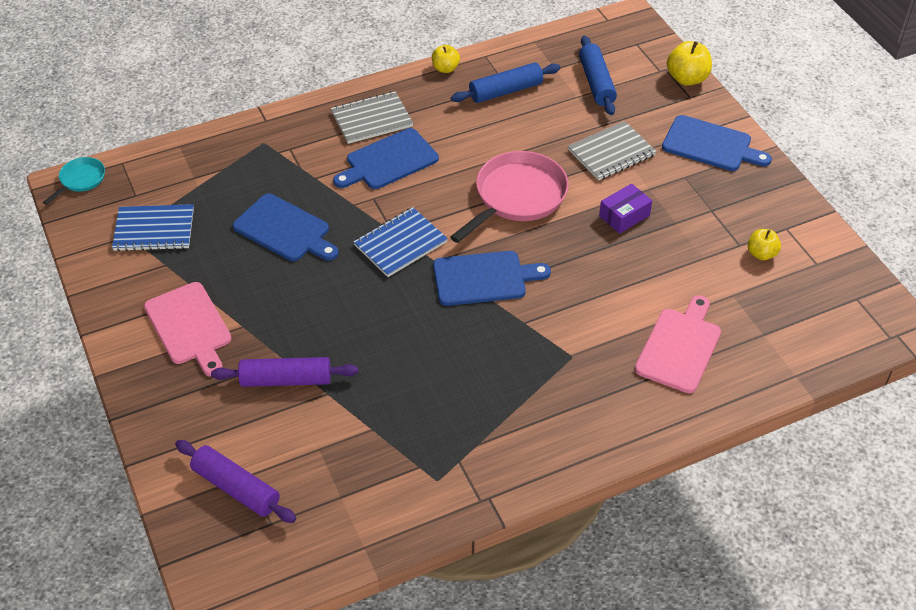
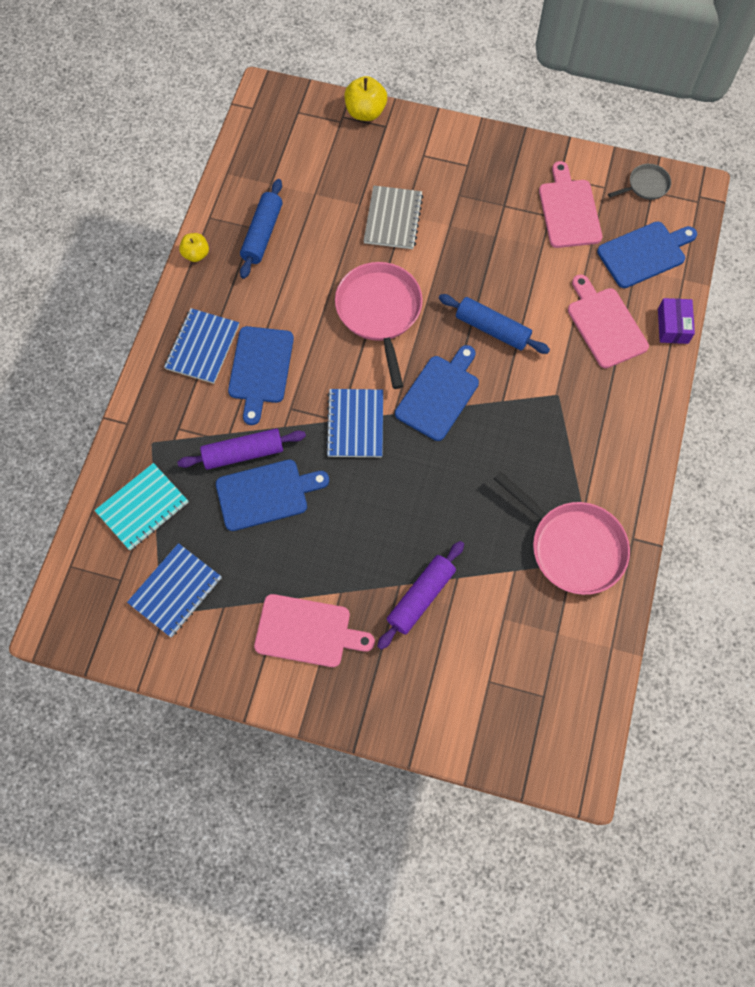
camera: 50 degrees left, 20 degrees up
(81, 180) = (60, 612): turquoise pan -> none
(205, 170) = (142, 507): none -> turquoise notebook
(236, 488) = (493, 699): purple rolling pin -> purple rolling pin (243, 453)
(372, 119) = (202, 347): grey notebook -> blue notebook
(435, 457) = (572, 547): none -> pink pan
(596, 82) = (313, 170): blue rolling pin -> blue rolling pin (492, 329)
(624, 216) = (461, 261): purple box -> purple box (672, 326)
(710, 145) = (444, 154): blue cutting board -> blue cutting board (644, 253)
(761, 254) = (569, 210): yellow apple -> pink cutting board
(856, 290) = (645, 186): none -> grey pan

